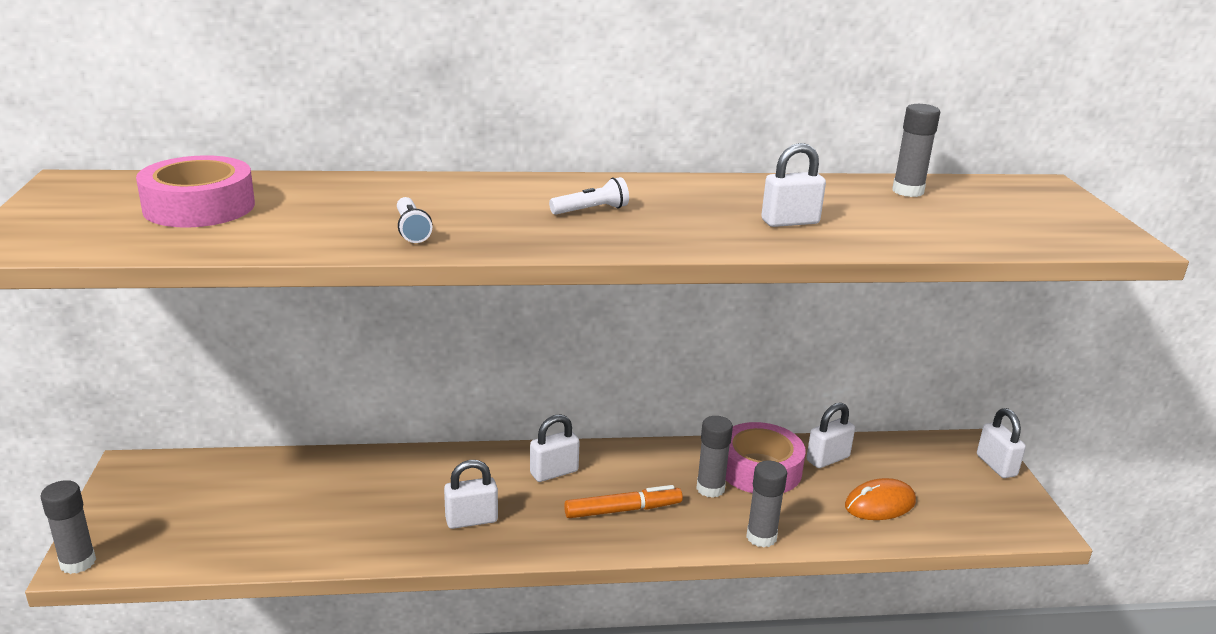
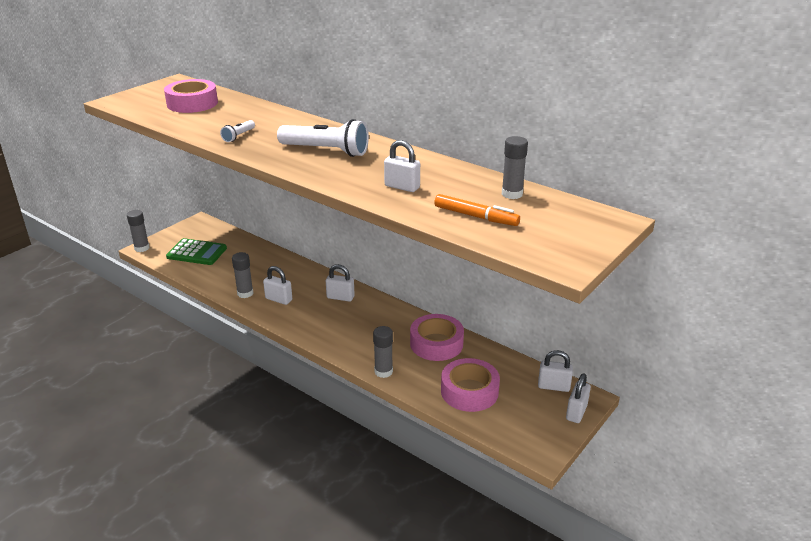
camera: 45 degrees right, 5 degrees up
(210, 518) = (197, 252): none -> green calculator
(591, 210) = (326, 151): white flashlight -> white flashlight, size x2.07
(623, 510) = (343, 327): orange marker -> orange marker (476, 216)
(710, 488) = (397, 339): grey glue stick -> grey glue stick (245, 293)
(827, 459) = (481, 358): white padlock -> white padlock (553, 386)
(880, 504) = (469, 391): orange mouse -> pink tape

